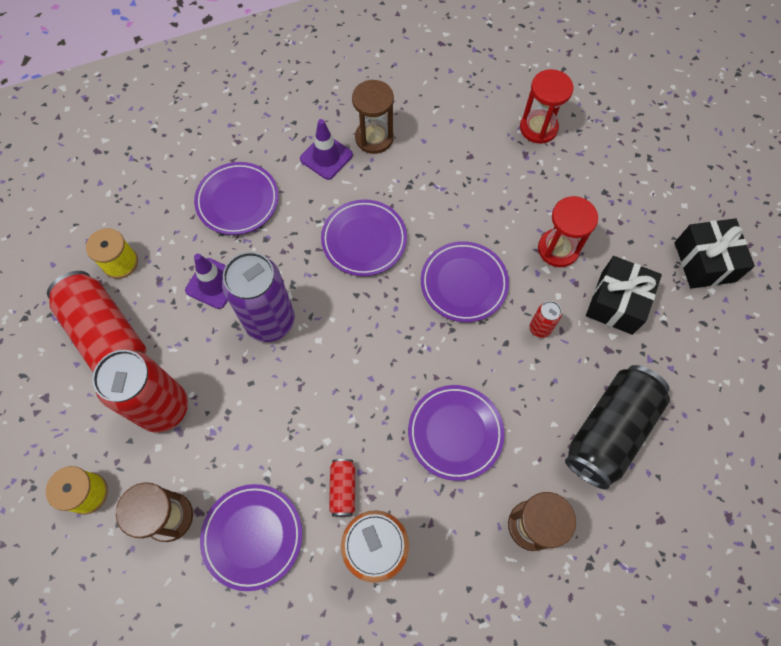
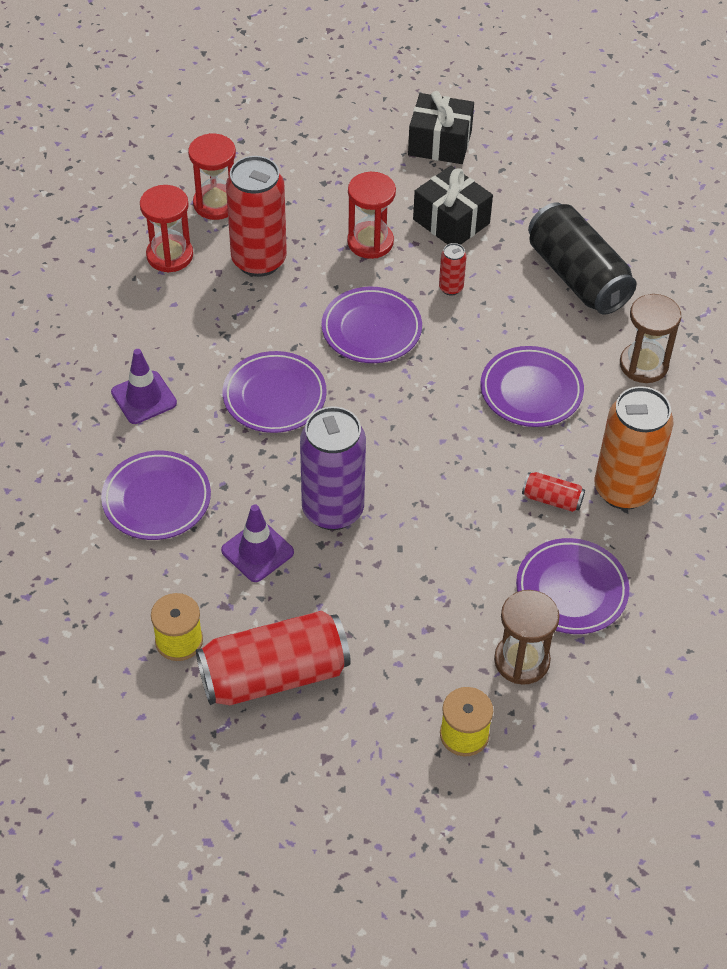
camera: 70 degrees left, 15 degrees down
(164, 408) = (393, 637): red can -> red can (259, 260)
(374, 138) = (144, 346): brown hourglass -> none
(469, 119) = (170, 255): none -> red hourglass

